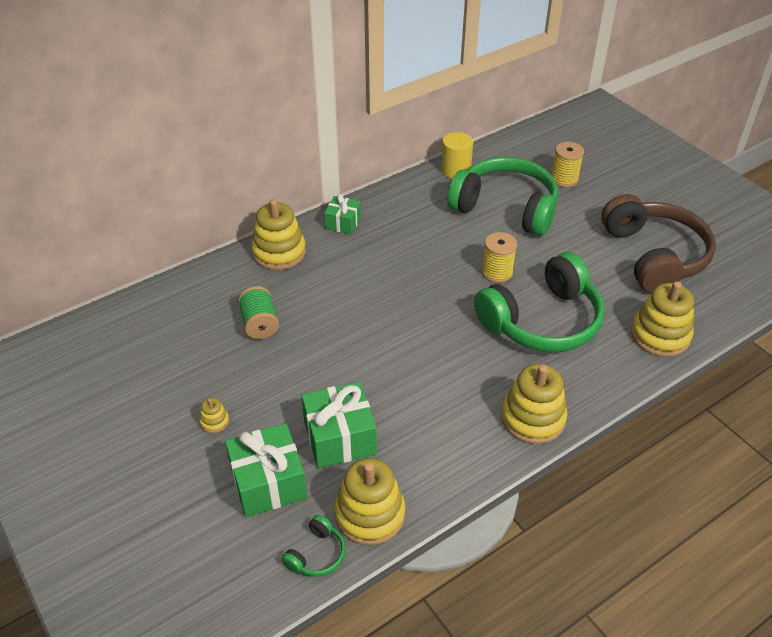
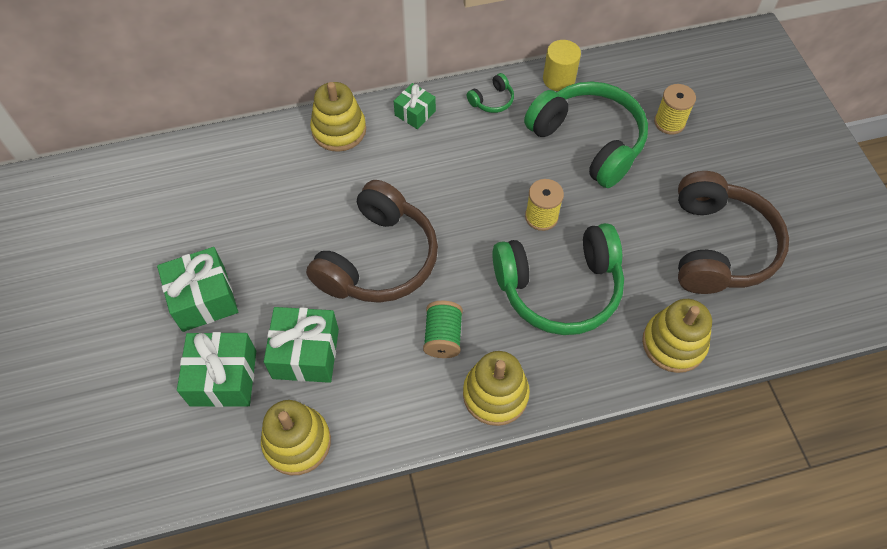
camera: 20 degrees right, 15 degrees up
(214, 421) = (204, 299): yellow stacking toy -> green gift
(260, 323) = (287, 206): green spool -> green spool (443, 337)
(316, 554) = (233, 465): green headphones -> green headphones (492, 100)
(369, 342) = (378, 259): none -> brown headphones

